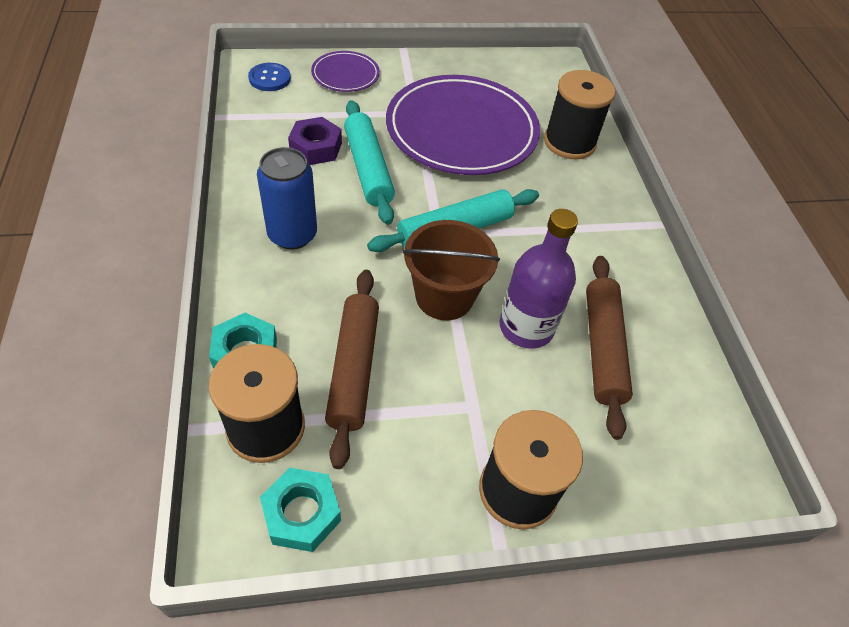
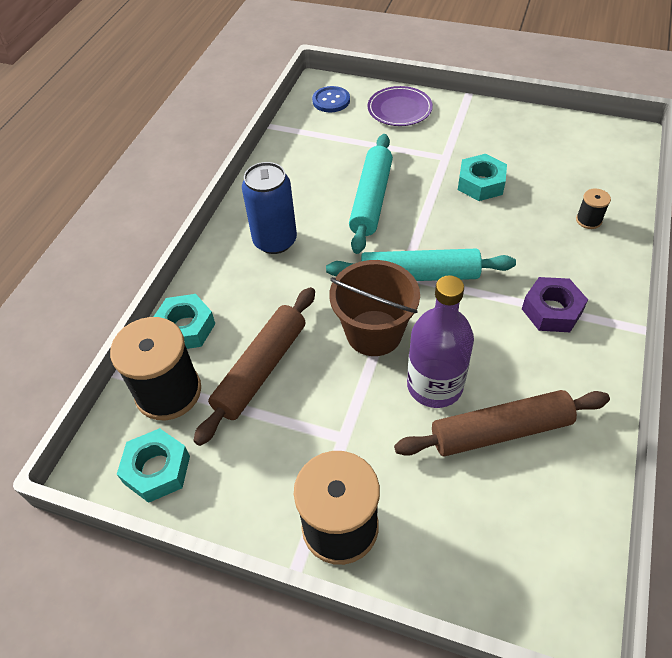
camera: 35 degrees right, 0 degrees up
(316, 148) = (336, 170): purple nut -> purple nut (551, 310)
(461, 130) = (481, 183): purple plate -> turquoise nut
(569, 142) = (588, 220): black spool -> black spool, size x0.45
(603, 348) = (500, 431): brown rolling pin -> brown rolling pin turned 45 degrees clockwise

